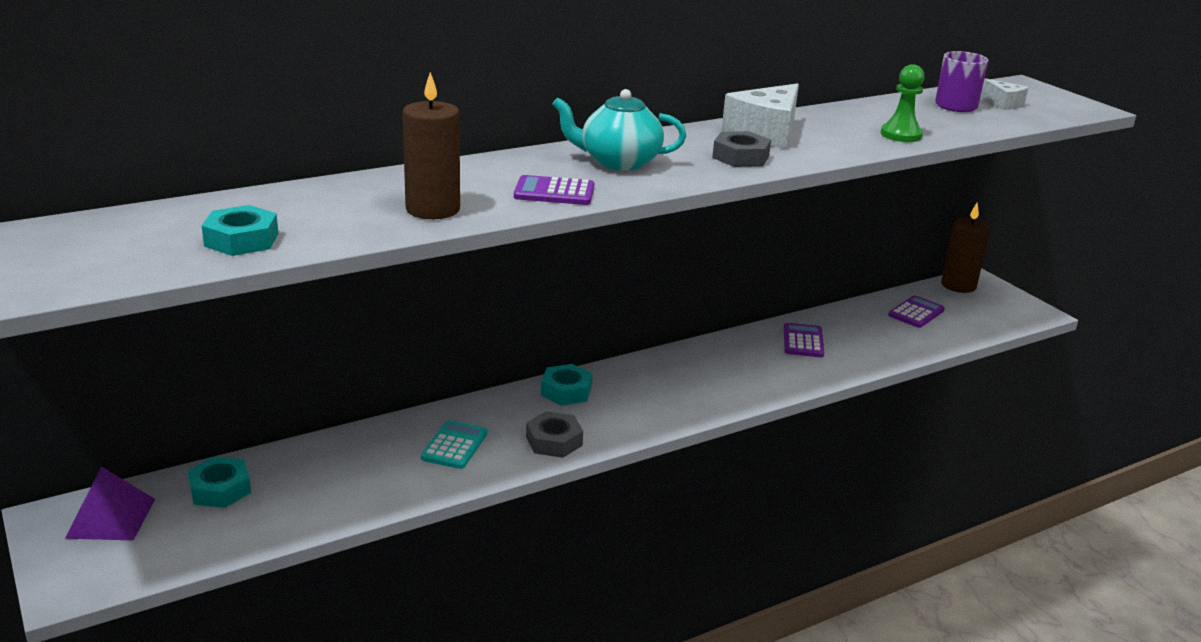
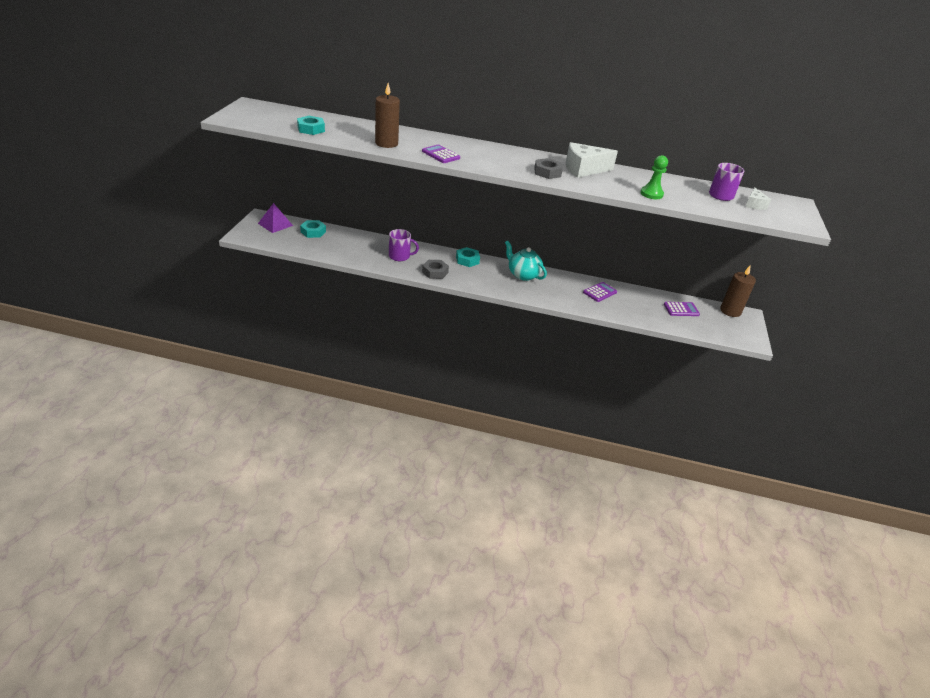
camera: 40 degrees right, 10 degrees up
(454, 446) = (400, 256): turquoise calculator -> purple mug
(618, 162) = (491, 155): turquoise teapot -> turquoise teapot (523, 274)

